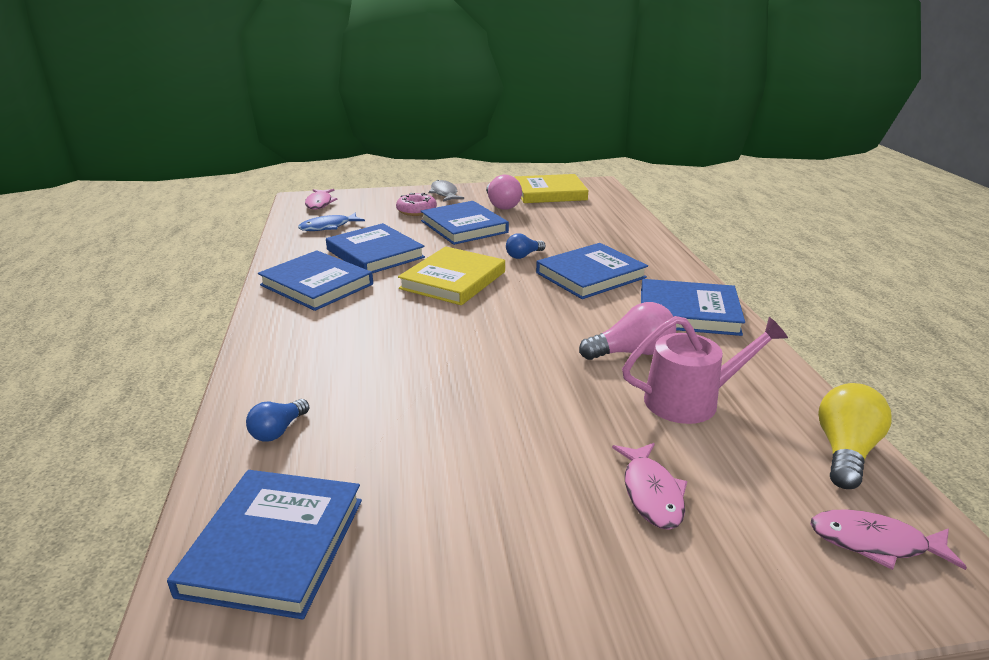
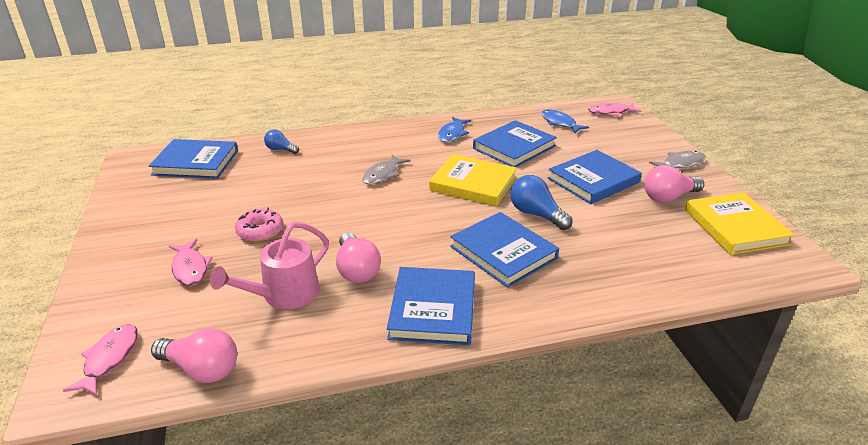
camera: 85 degrees right, 5 degrees up
(317, 285) = (452, 134): blue book -> blue fish
(410, 334) = (383, 174): none -> grey fish
(416, 211) = (620, 154): pink donut -> pink donut (260, 231)
(523, 256) = (536, 214): blue light bulb -> blue light bulb, size x1.60
(651, 493) = (190, 268): pink fish -> pink fish turned 105 degrees counterclockwise
(690, 400) = (284, 294): pink watering can -> pink watering can turned 60 degrees clockwise
(845, 451) = (202, 369): yellow light bulb -> pink light bulb

